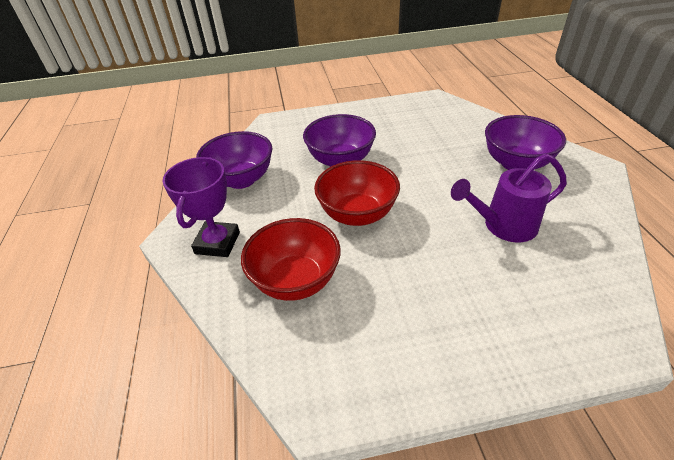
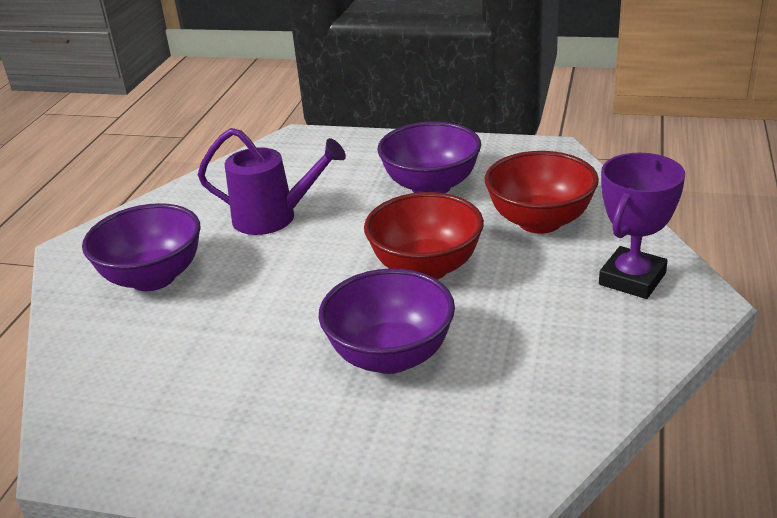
camera: 155 degrees left, 10 degrees down
(241, 179) = (582, 369): purple bowl -> purple bowl (431, 186)

